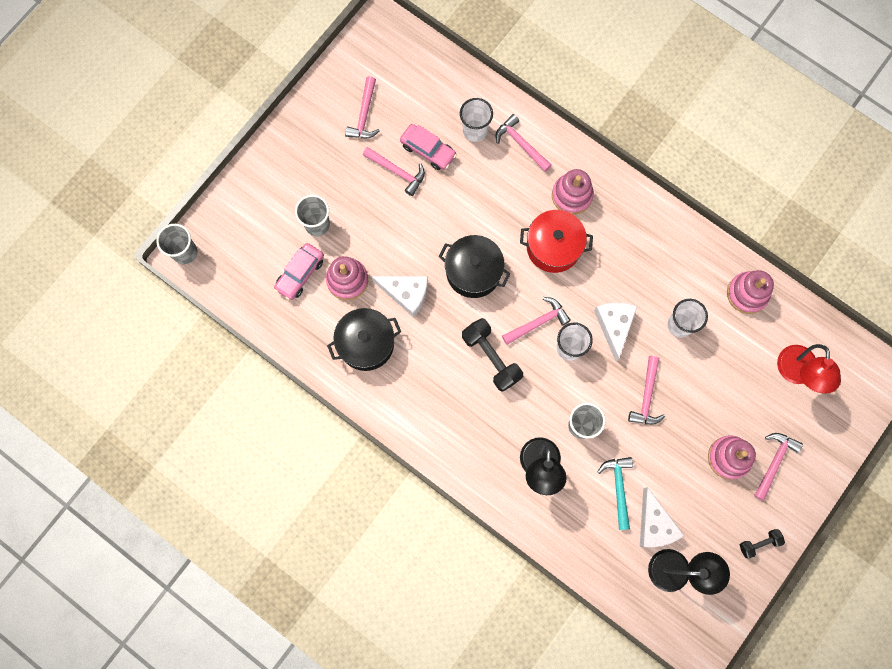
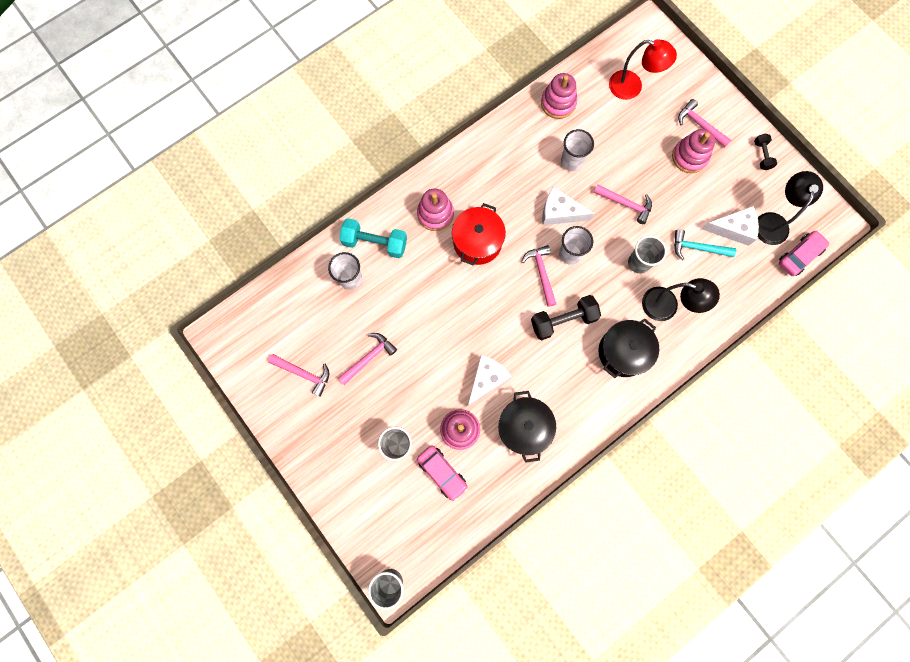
camera: 75 degrees left, 0 degrees up
(428, 150) = (356, 325): pink car -> pink car (799, 256)
(473, 272) = (482, 315): black pot -> black pot (623, 352)
(521, 143) = (375, 243): pink hammer -> turquoise dumbbell

